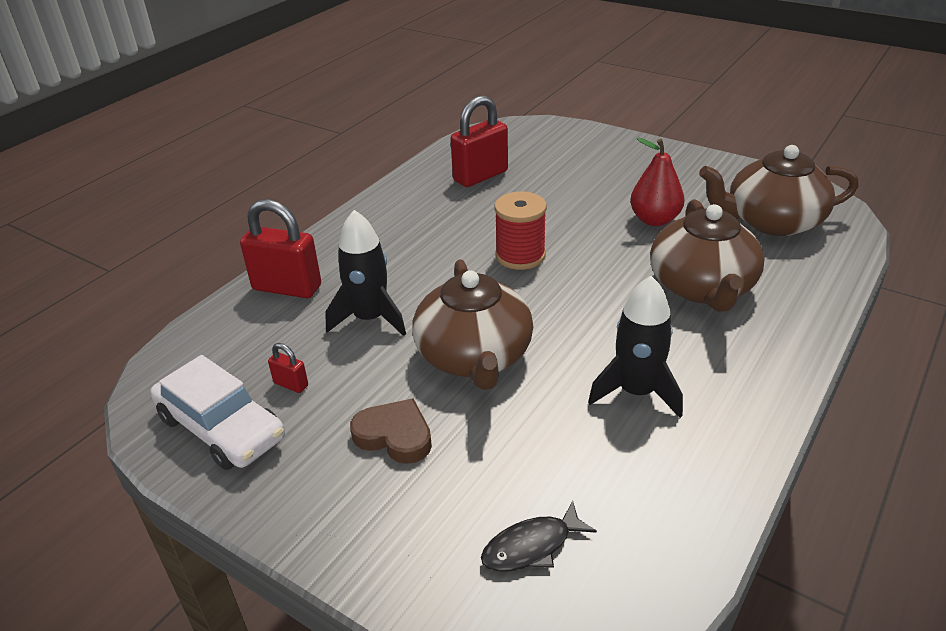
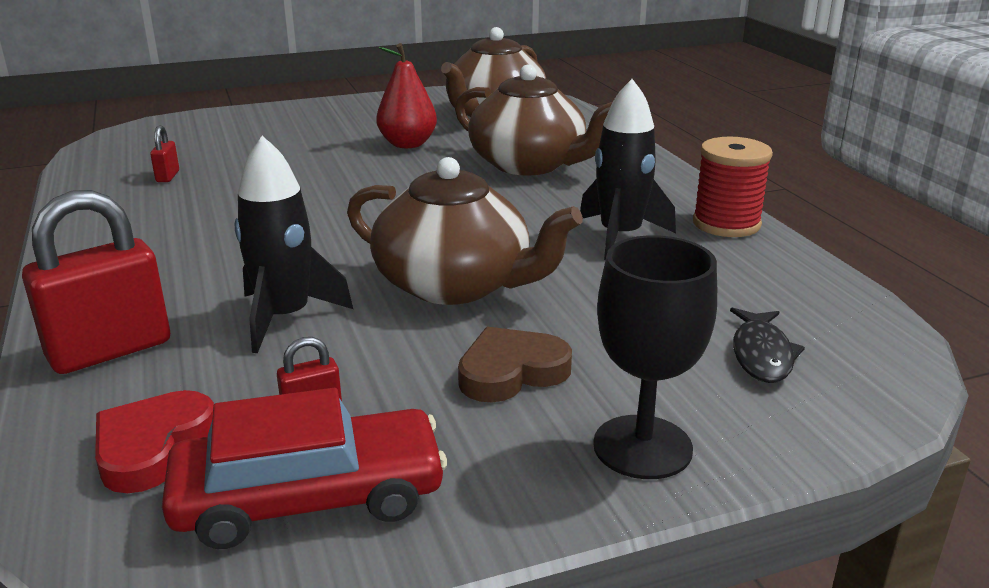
camera: 55 degrees left, 10 degrees down
(221, 428) = (309, 497): white car -> red car
(223, 354) = (153, 447): none -> red heart
(362, 533) = (642, 447): none -> black goblet
(480, 176) = (168, 176): red padlock -> red padlock, size x0.45
(520, 256) = (341, 208): red spool -> red spool (726, 224)

